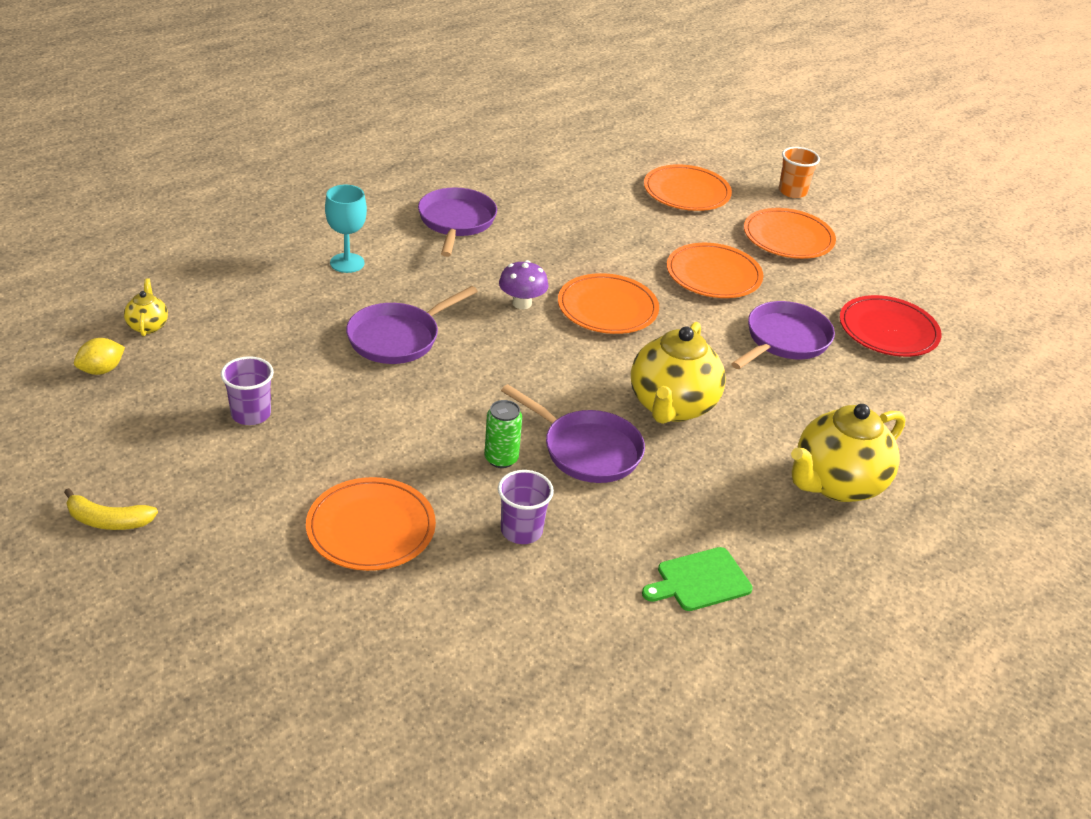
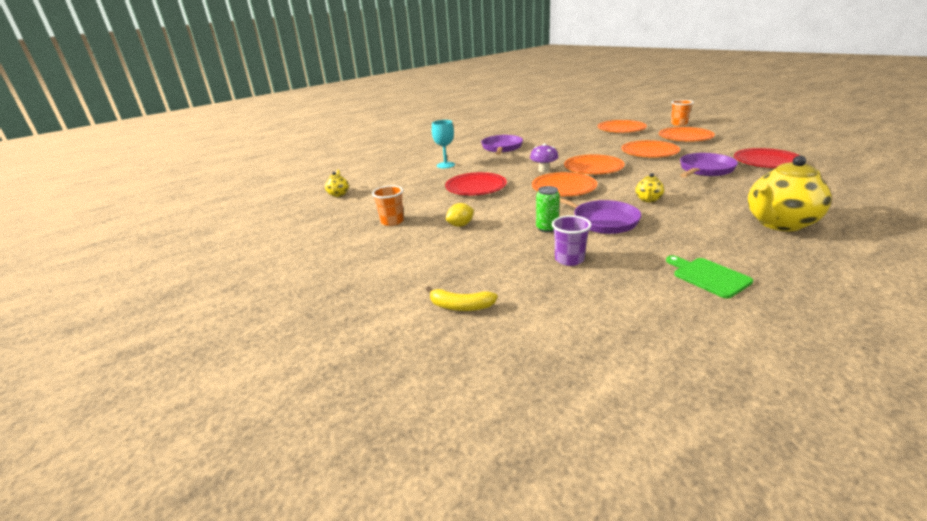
camera: 10 degrees right, 10 degrees down
(101, 370) = (310, 211): yellow lemon -> yellow lemon (460, 225)
(108, 520) = (300, 272): yellow banana -> yellow banana (460, 306)
(251, 414) = (392, 221): purple cup -> orange cup
(371, 528) = (467, 265): orange plate -> orange plate (564, 188)
(398, 338) = (476, 187): purple pan -> red plate
(671, 406) = (648, 199): yellow teapot -> yellow teapot, size x0.46
(700, 580) = (708, 276): green cutting board -> green cutting board turned 75 degrees clockwise

